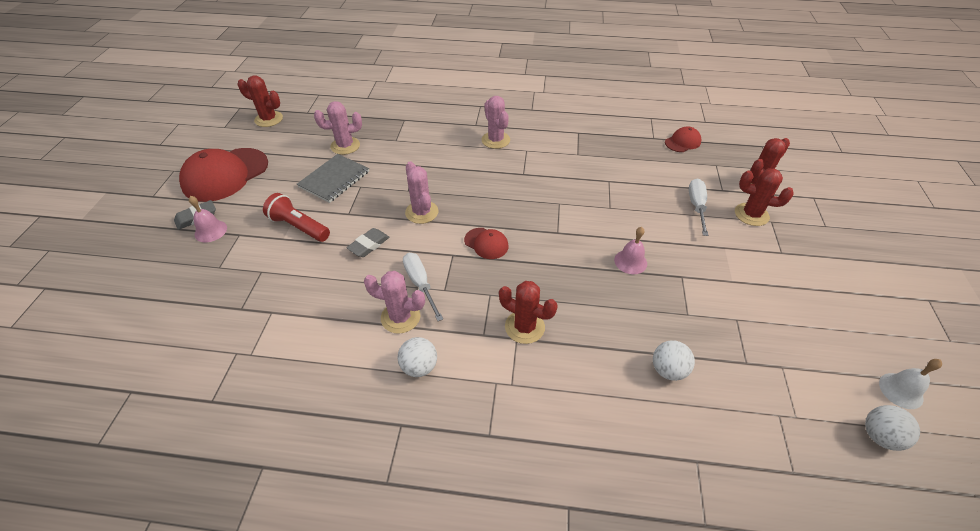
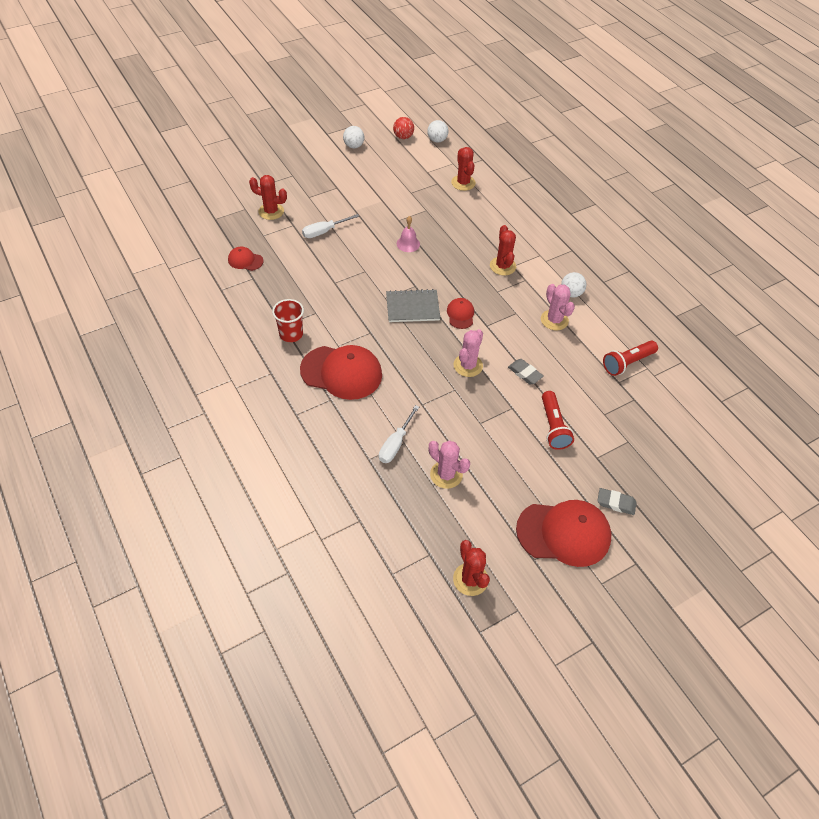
camera: 130 degrees left, 5 degrees up
(210, 231) = (614, 479): pink bell -> none
(278, 340) = (627, 363): none -> red flashlight
(334, 179) = (490, 447): grey notebook -> grey notebook (412, 307)
(369, 245) = (525, 373): grey eraser -> grey eraser turned 45 degrees clockwise
(420, 284) = (524, 326): white screwdriver -> white screwdriver (395, 444)
(495, 140) = (341, 372): pink cactus -> red cap
(564, 132) = (291, 334): none -> red cup
(668, 370) = (471, 206): white ball -> white ball (354, 146)
(751, 214) = (310, 206): red cactus -> red cactus (463, 183)
(901, 390) = (403, 137): white bell -> red ball

